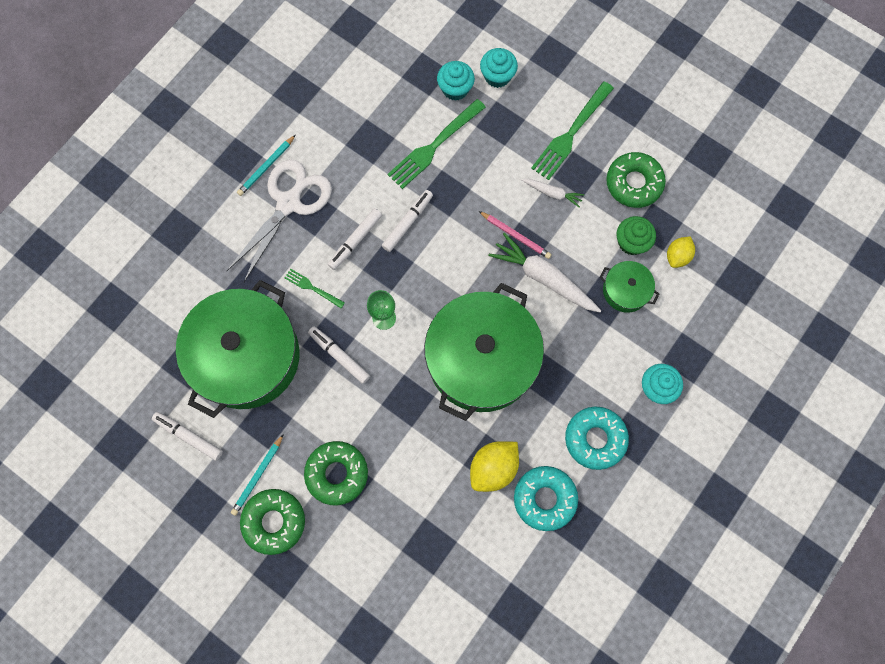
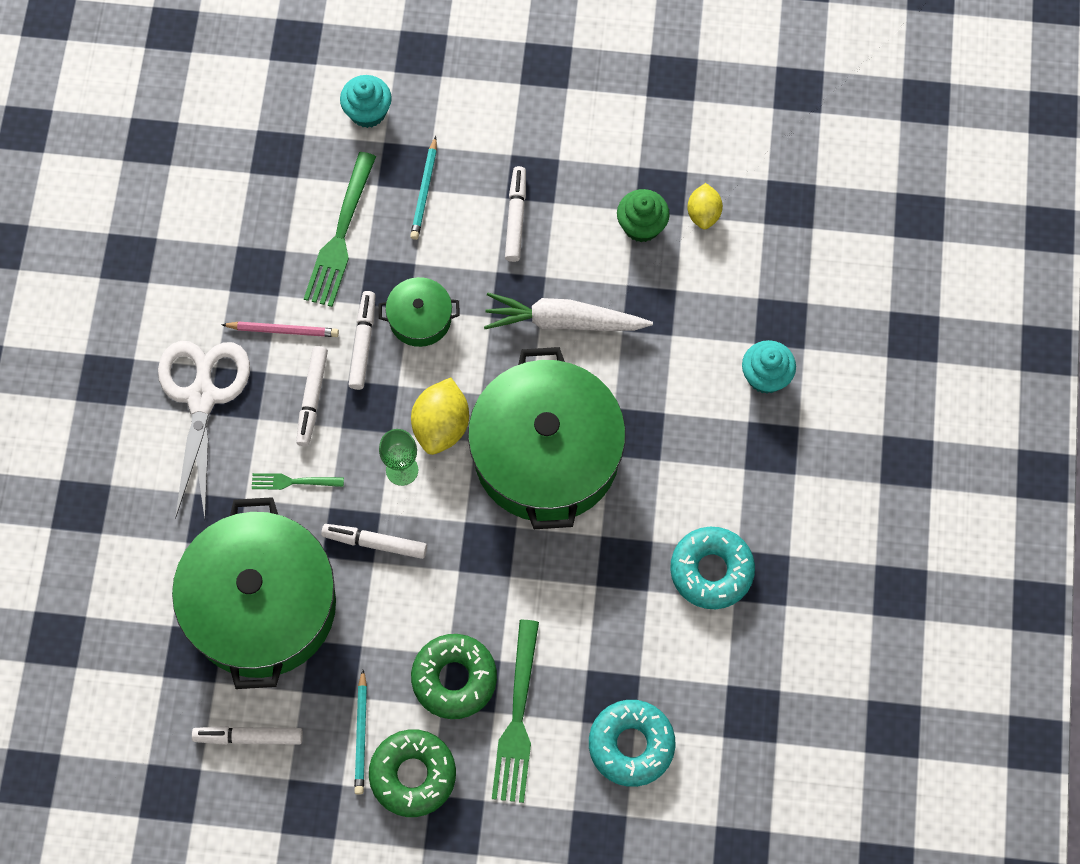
camera: 30 degrees left, 5 degrees down
(266, 167) = (147, 369): turquoise pencil -> turquoise pencil (424, 191)
(455, 89) = (325, 153): turquoise cupcake -> none
(493, 468) = (633, 570): yellow lemon -> yellow lemon (441, 426)
(515, 236) = (502, 290): pink pencil -> pink pencil (283, 330)
(552, 193) = (516, 217): white carrot -> white marker
(571, 134) = (497, 136): green fork -> green fork (517, 719)
(595, 439) = (729, 472): turquoise donut -> turquoise donut (631, 745)
(625, 290) = (667, 285): green pot -> green pot (420, 318)
(634, 183) = (604, 155): green donut -> none

